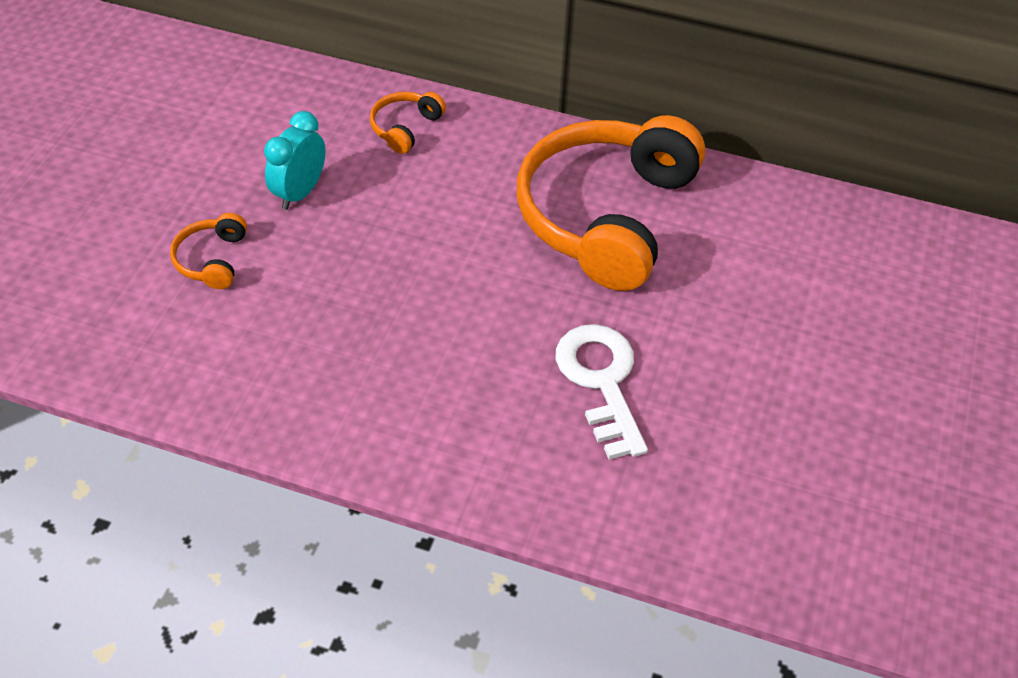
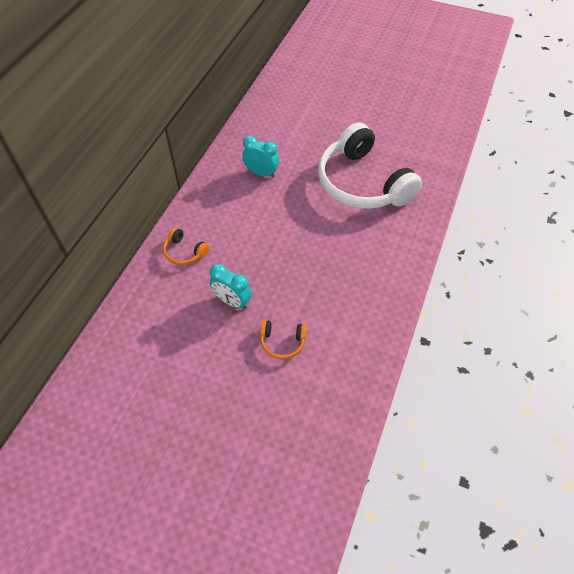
camera: 85 degrees left, 5 degrees up
(601, 381) = (362, 183): white key -> white headphones
(606, 216) = (261, 173): orange headphones -> turquoise clock

